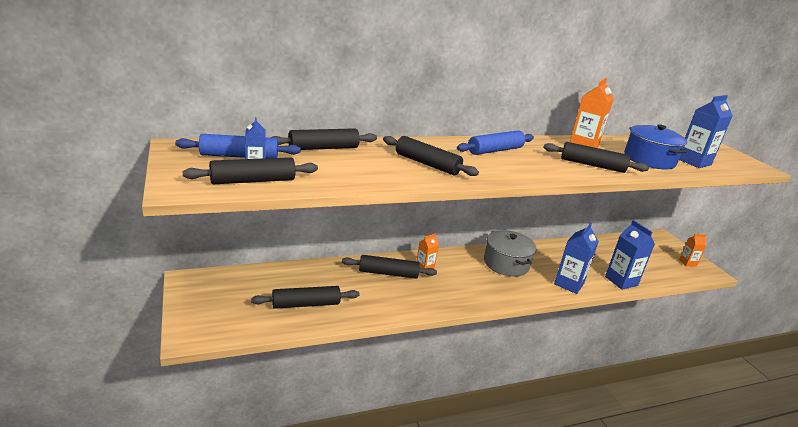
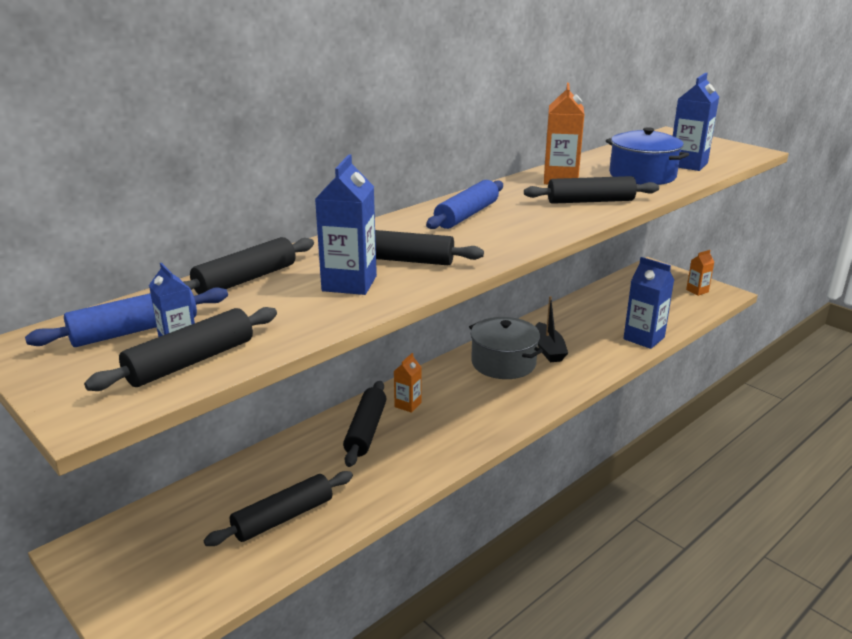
camera: 20 degrees left, 0 degrees up
(388, 273) = (366, 430): black rolling pin -> black rolling pin turned 60 degrees counterclockwise
(544, 265) = (548, 350): none -> black boat
(569, 284) = (590, 363): blue carton -> blue carton (349, 283)

